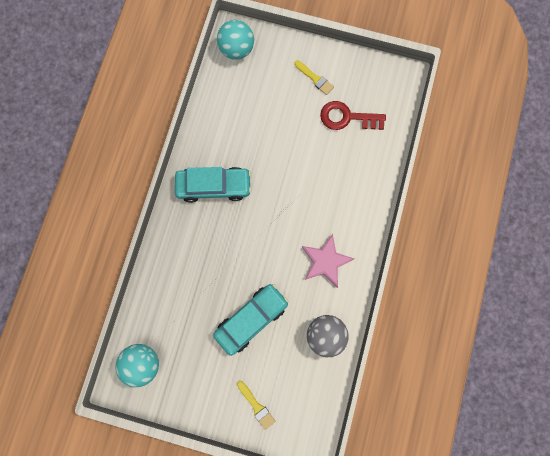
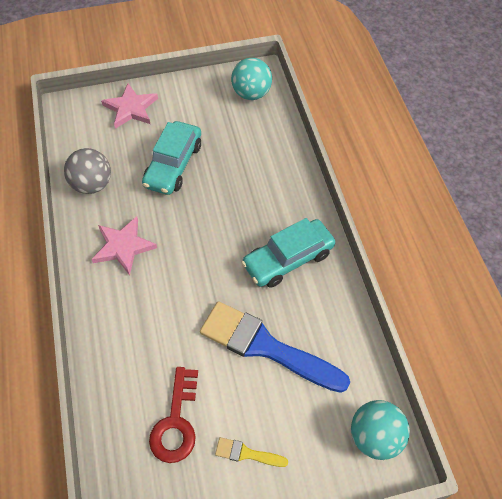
camera: 150 degrees right, 20 degrees down
(256, 406) = (131, 108): yellow brush -> pink star
(267, 133) = (265, 347): none -> blue brush
(347, 117) = (176, 422): red key -> red key turned 120 degrees clockwise

